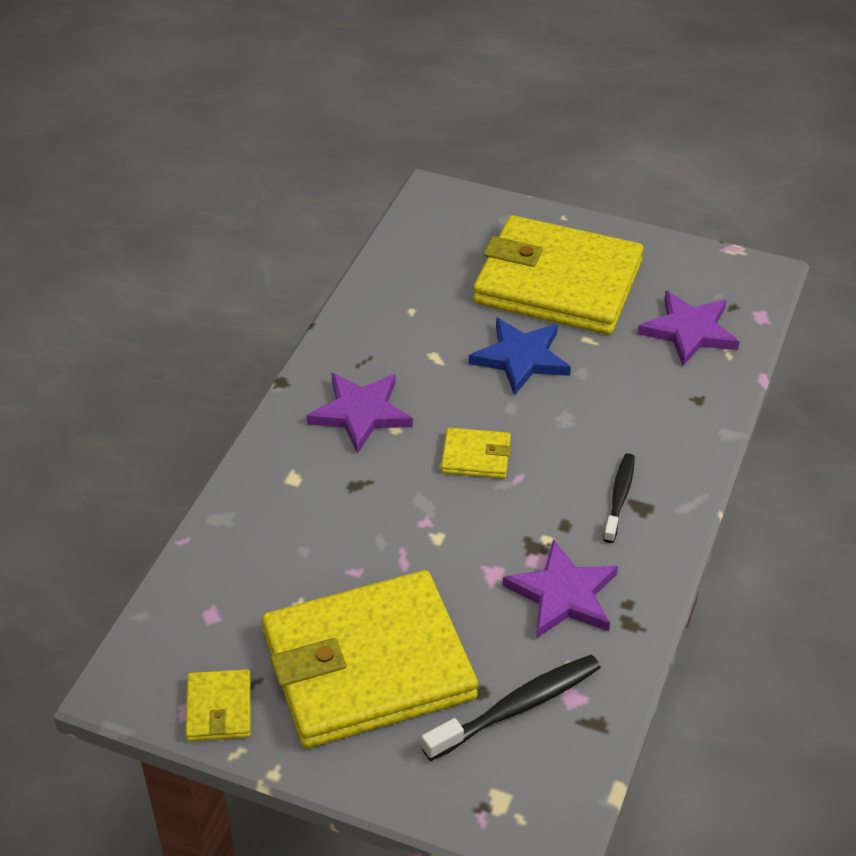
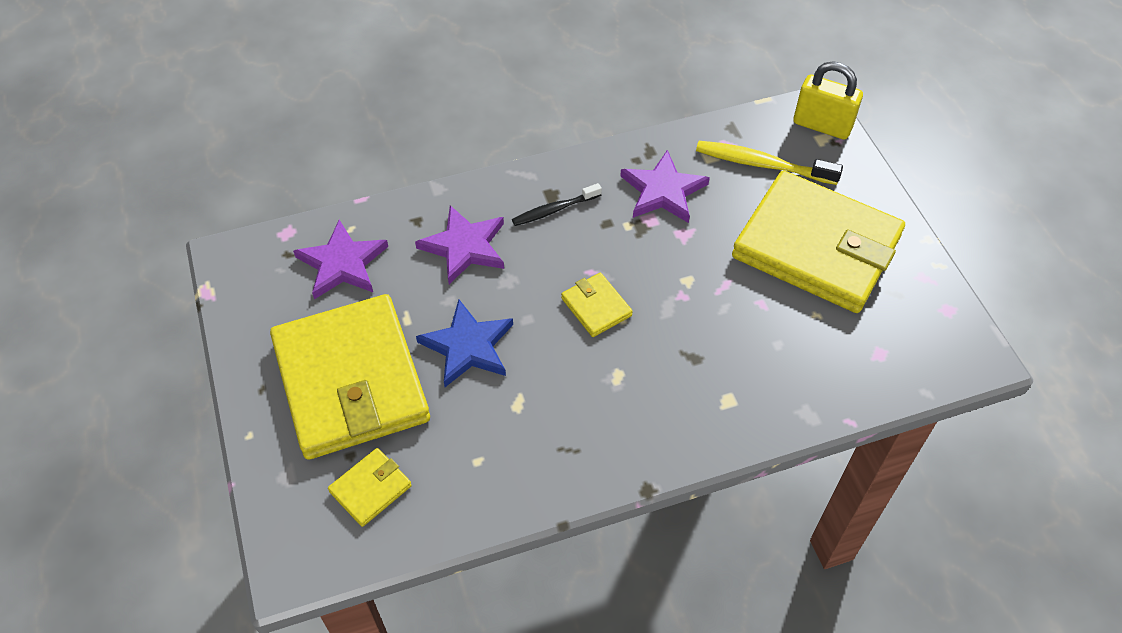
camera: 130 degrees left, 10 degrees up
(219, 708) = (927, 295): yellow wallet -> yellow wallet (370, 489)
(361, 413) = (625, 407): purple star -> purple star (464, 247)
(517, 707) = (762, 164): black toothbrush -> yellow toothbrush
(519, 816) = (822, 125): none -> yellow padlock

